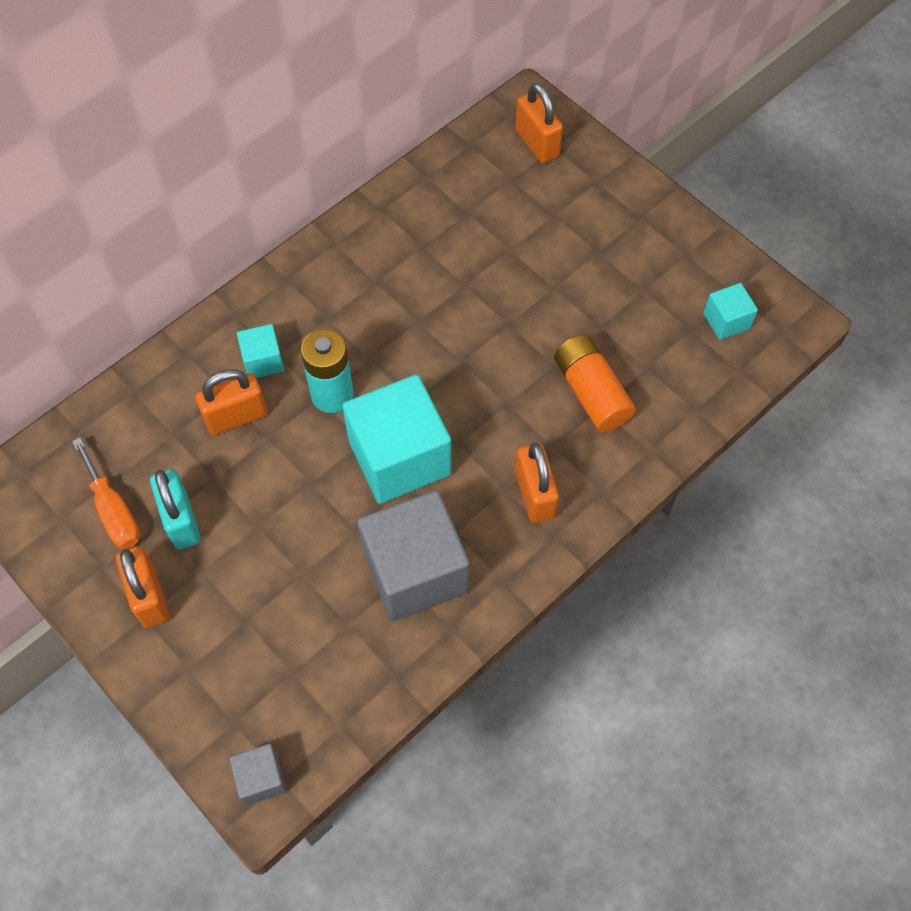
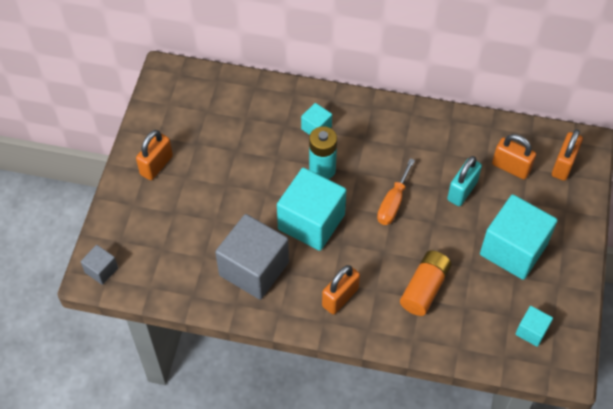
camera: 55 degrees right, 5 degrees down
(113, 510) = (188, 121): orange screwdriver -> orange screwdriver (393, 203)
(181, 520) = (204, 152): turquoise padlock -> turquoise padlock (462, 191)
(236, 417) = (276, 137): orange padlock -> orange padlock (511, 167)
(608, 267) = (513, 249): none -> turquoise cube

